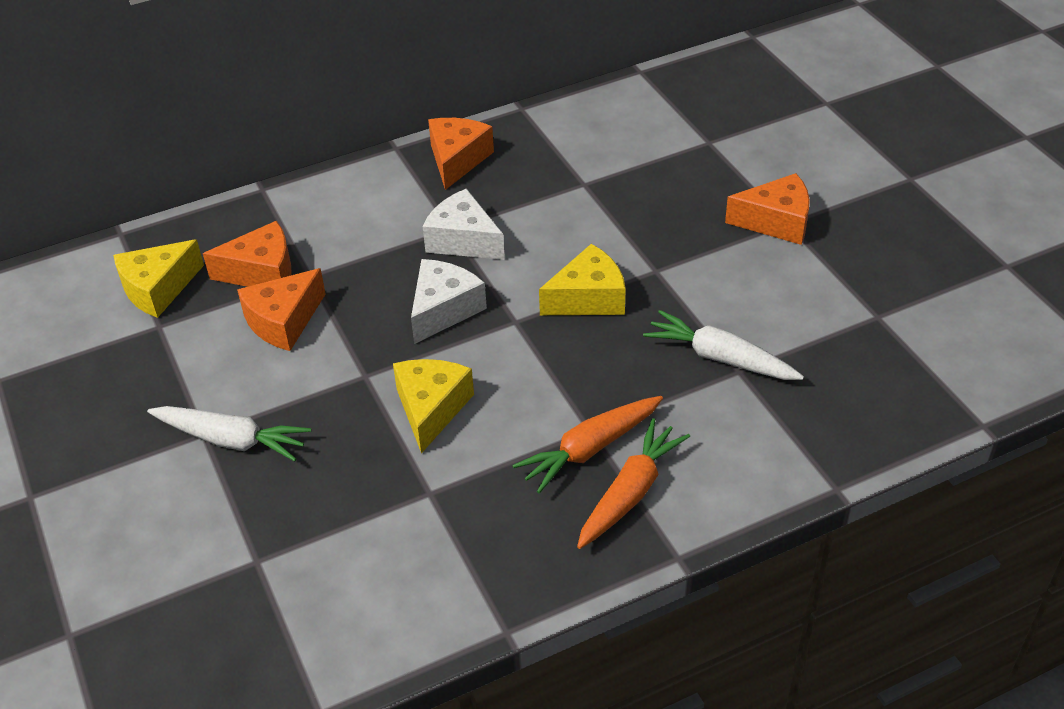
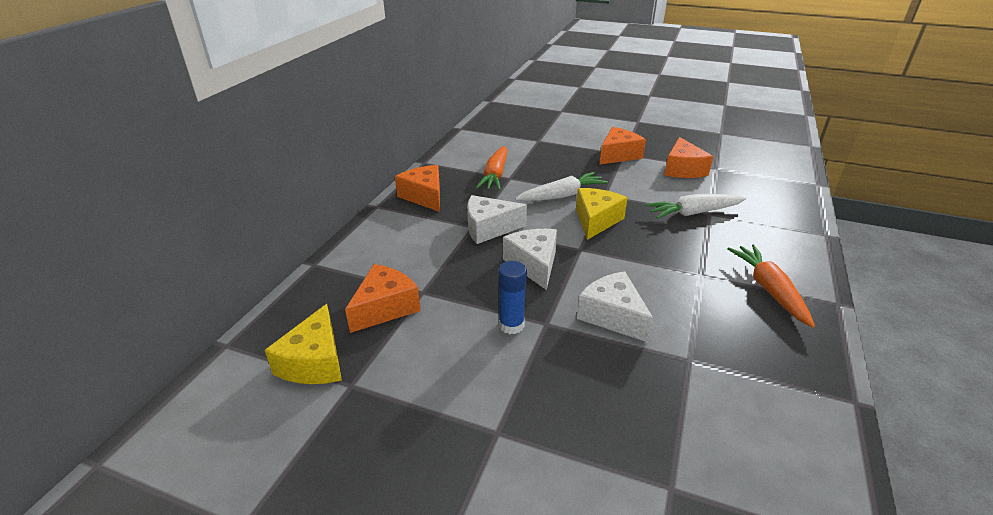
camera: 45 degrees left, 10 degrees down
(232, 440) = (524, 421): white carrot -> white carrot (562, 196)
(283, 321) = (445, 326): orange cheese -> orange cheese (683, 169)
(334, 357) = (511, 325): none -> blue glue stick
(431, 409) = (612, 316): yellow cheese -> white cheese
(590, 449) = (718, 283): orange carrot -> orange carrot (495, 175)

